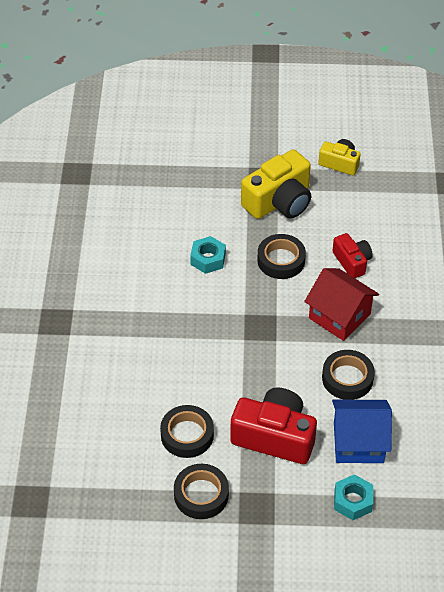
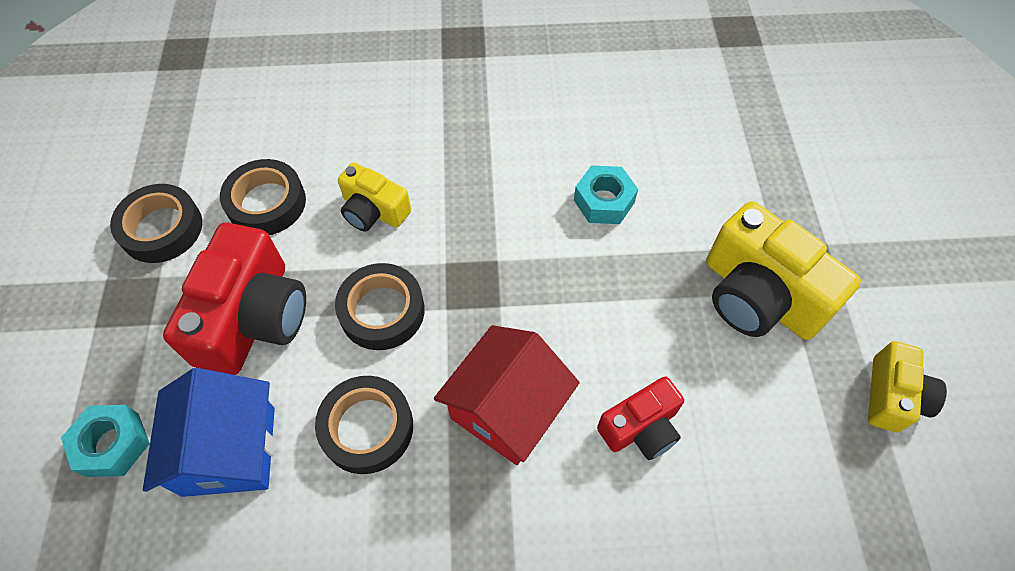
camera: 85 degrees right, 10 degrees up
(201, 375) = (374, 211): none -> yellow camera
(281, 260) = (621, 306): black tape -> black tape (382, 311)

